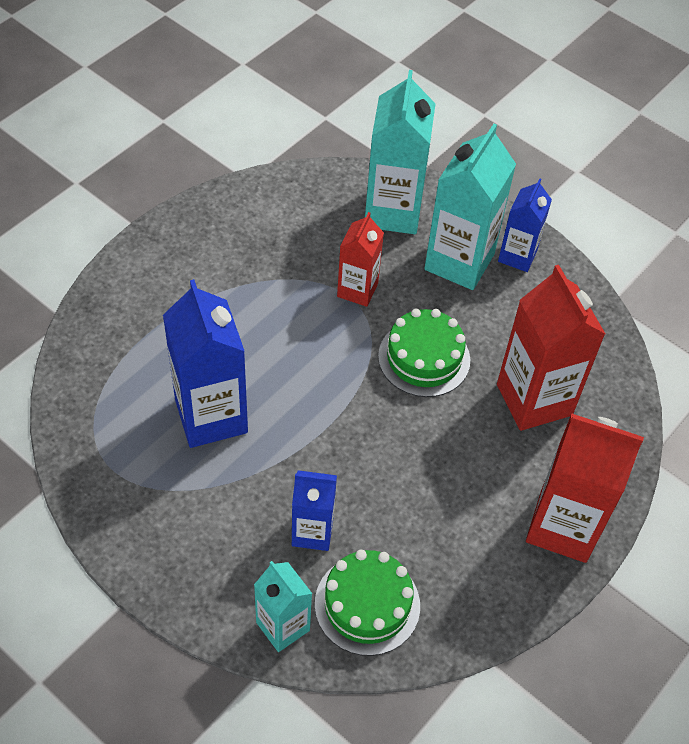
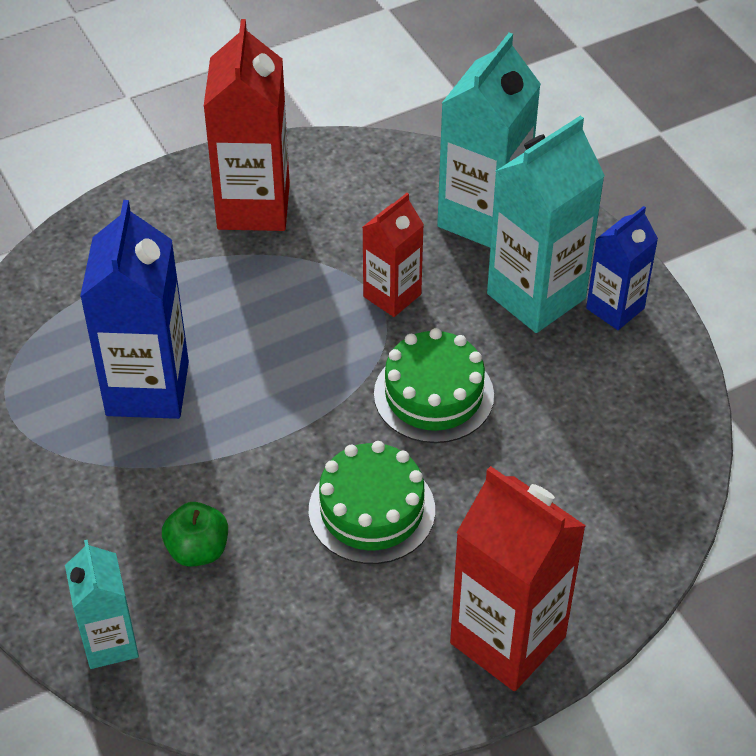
camera: 25 degrees right, 5 degrees down
(312, 532) = (198, 550): blue carton -> green apple
(367, 604) = (220, 651): green cake -> green cake (371, 510)
(534, 400) = (548, 482): red carton -> red carton (253, 206)

